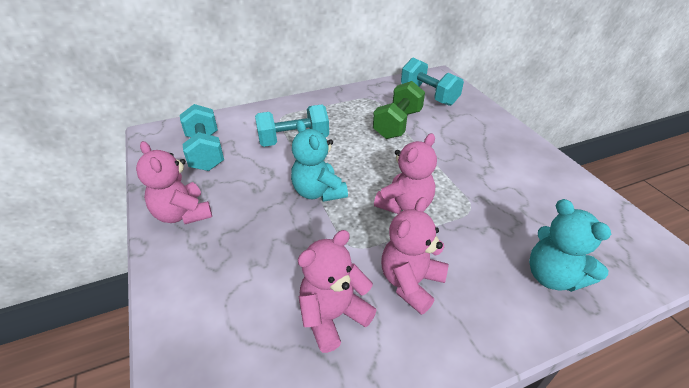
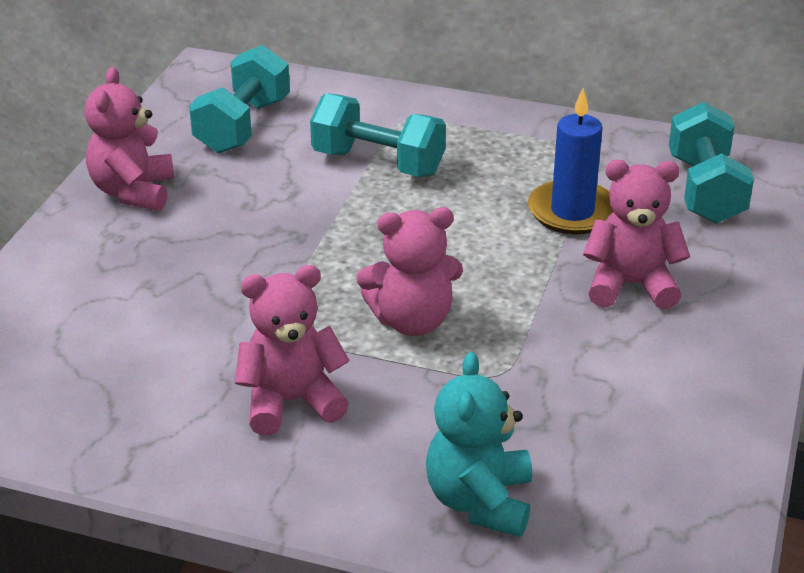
camera: 40 degrees right, 5 degrees down
(318, 192) = (320, 247): turquoise teddy bear -> none
(333, 316) = (164, 380): pink teddy bear -> pink teddy bear (630, 285)
(397, 124) = (572, 212): green dumbbell -> blue candle

